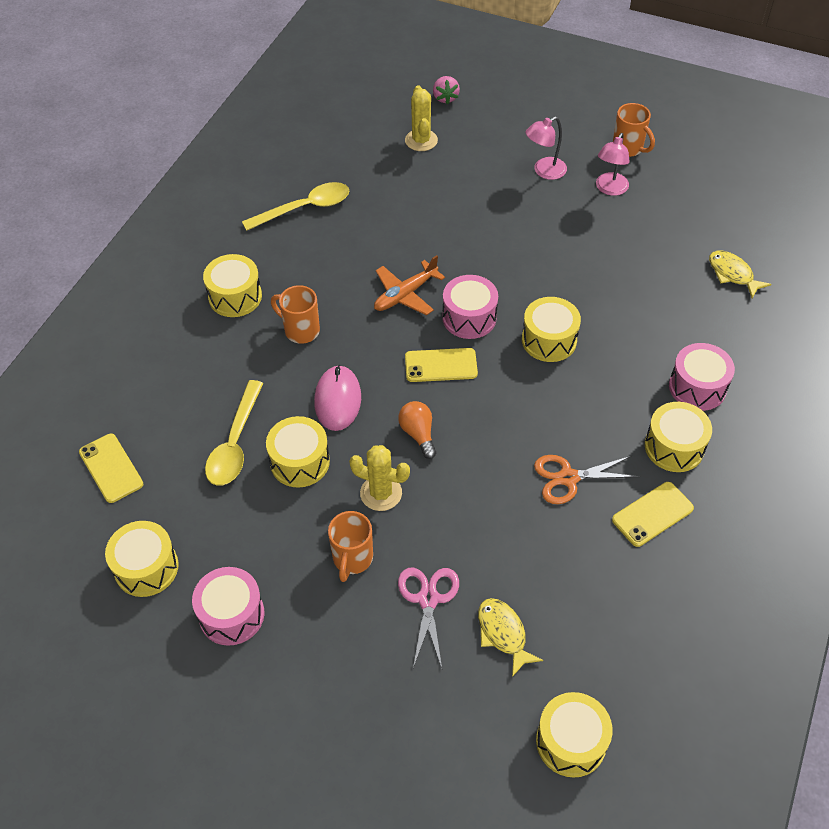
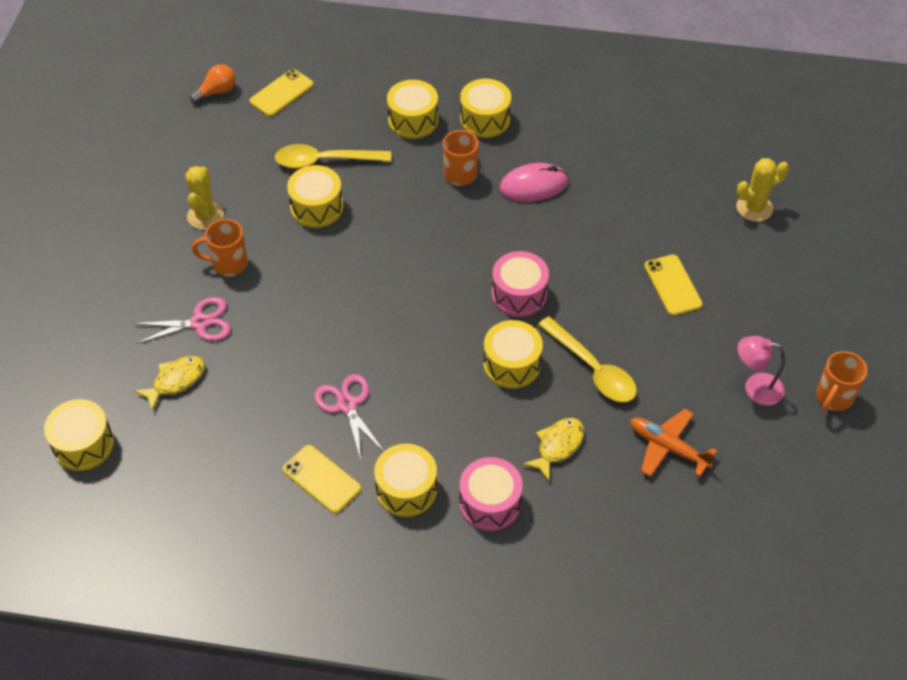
camera: 75 degrees right, 0 degrees up
(146, 568) = (196, 140): yellow drum -> yellow drum (413, 120)
(231, 614) = (164, 200): pink drum -> none
(305, 208) = (615, 139): yellow spoon -> yellow spoon (593, 369)
(337, 400) = (389, 217): pink mouse -> pink mouse (533, 185)
(381, 493) = (297, 269): yellow cactus -> yellow cactus (205, 216)
(405, 295) = (531, 239): orange plane -> orange plane (667, 447)
(418, 434) = (368, 282): orange light bulb -> orange light bulb (217, 92)
(441, 365) = (452, 283): yellow phone -> yellow phone (673, 285)
(445, 98) = (833, 215): pink strawberry -> none
(544, 171) = (756, 323): pink lamp -> none
(568, 478) = (347, 405): orange scissors -> pink scissors
(732, 274) = (668, 524): yellow fish -> yellow fish (557, 446)

